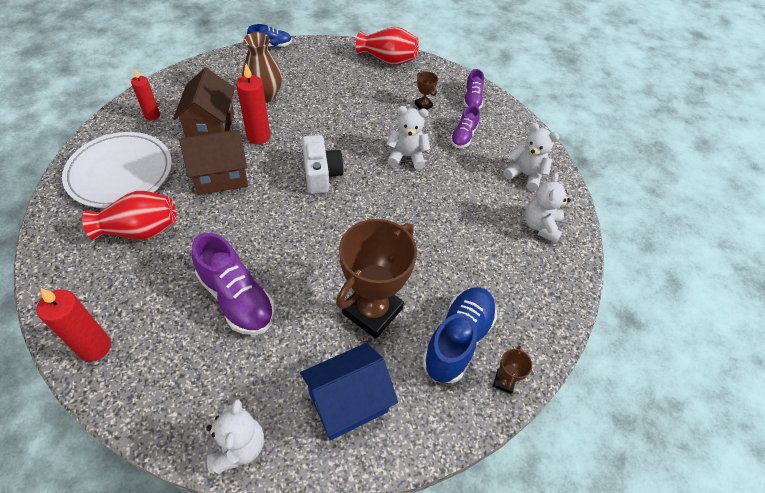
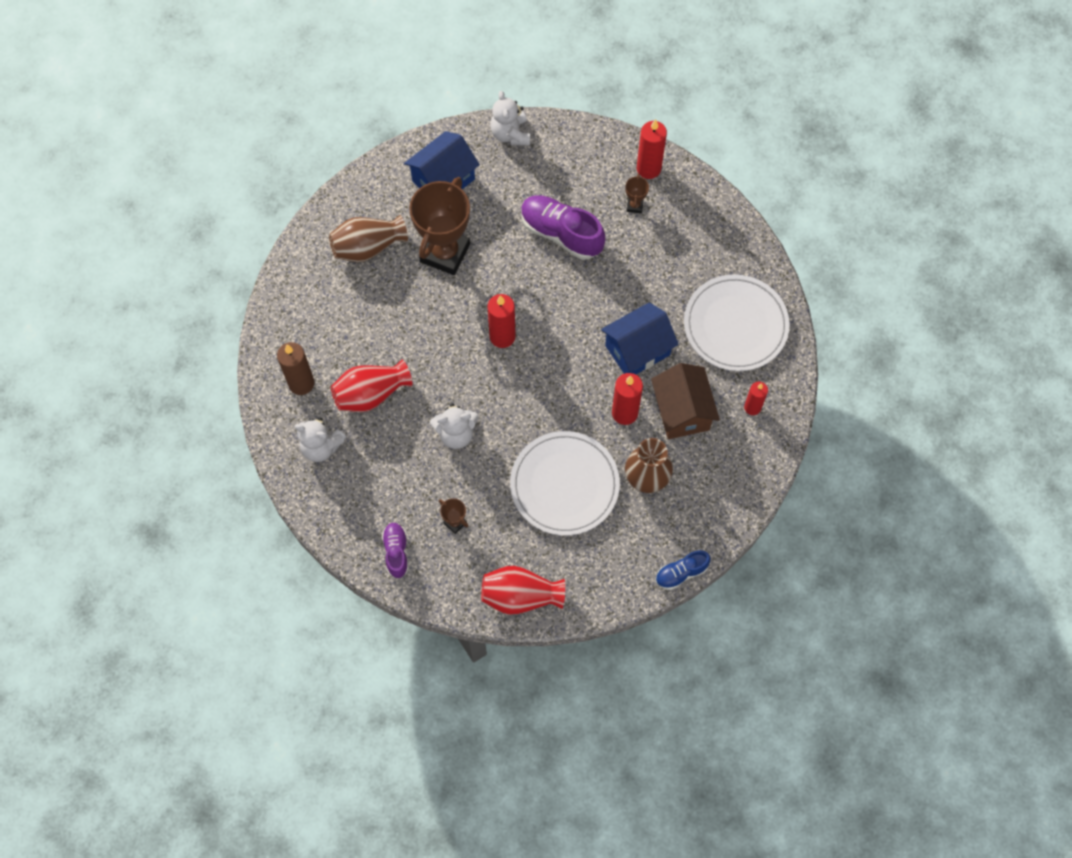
camera: 170 degrees right, 15 degrees up
(140, 230) = (677, 271): red vase -> red vase (371, 394)
(221, 176) = (637, 350): brown house -> blue house
(321, 174) = (539, 382): white camera -> none
(330, 106) = (564, 485): none -> white plate
(340, 217) = (502, 336): none -> red candle
(457, 340) = (368, 247): blue shoe -> brown vase
(463, 136) = (398, 484): purple shoe -> none
(504, 381) = (326, 225): brown trophy -> brown trophy (634, 205)
(541, 226) = (301, 383): white teddy bear -> brown candle

